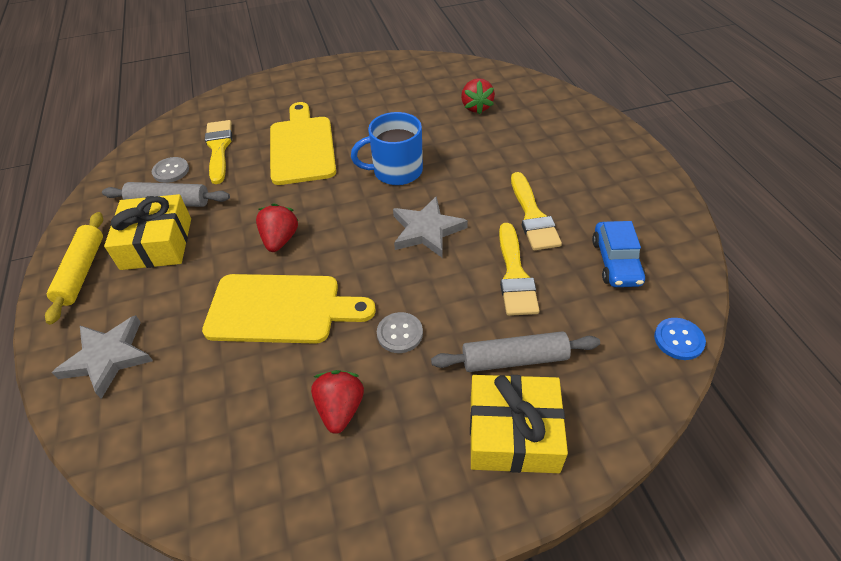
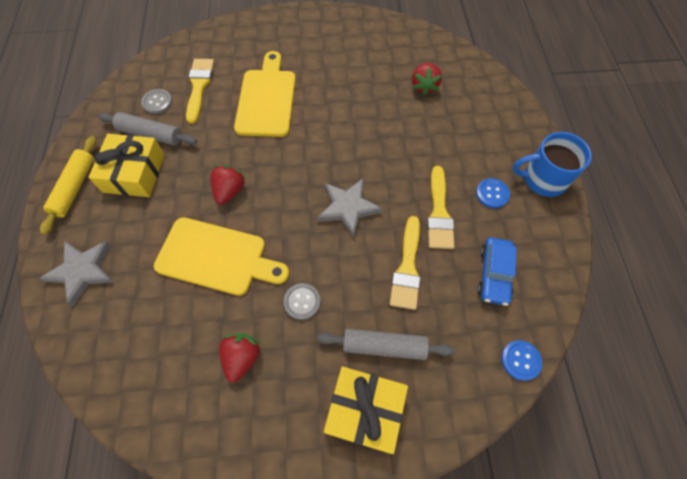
camera: 10 degrees right, 15 degrees up
(396, 171) = (338, 141): blue mug -> blue mug (543, 179)
(585, 188) = (492, 194): none -> blue button

